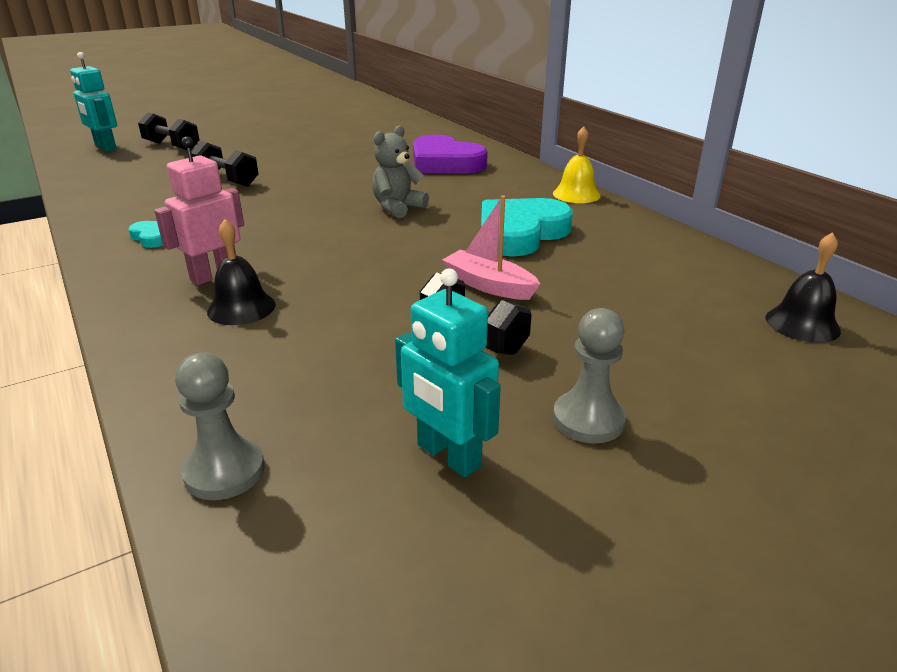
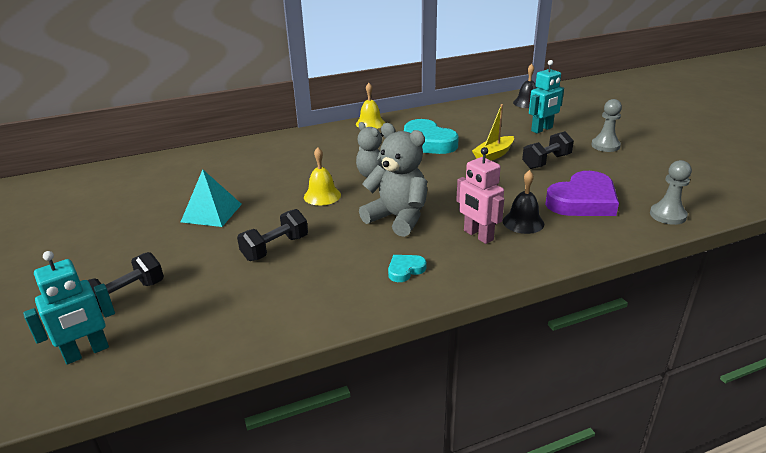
camera: 80 degrees left, 0 degrees up
(274, 227) = (398, 218): none -> grey teddy bear
(305, 151) = (211, 212): none -> turquoise pyramid
(338, 188) = (322, 196): none -> yellow bell
(445, 163) = (285, 156): purple heart -> purple heart (583, 201)
(448, 456) = (638, 171): turquoise robot -> turquoise robot (542, 129)
(489, 285) = (493, 155): pink boat -> yellow boat

